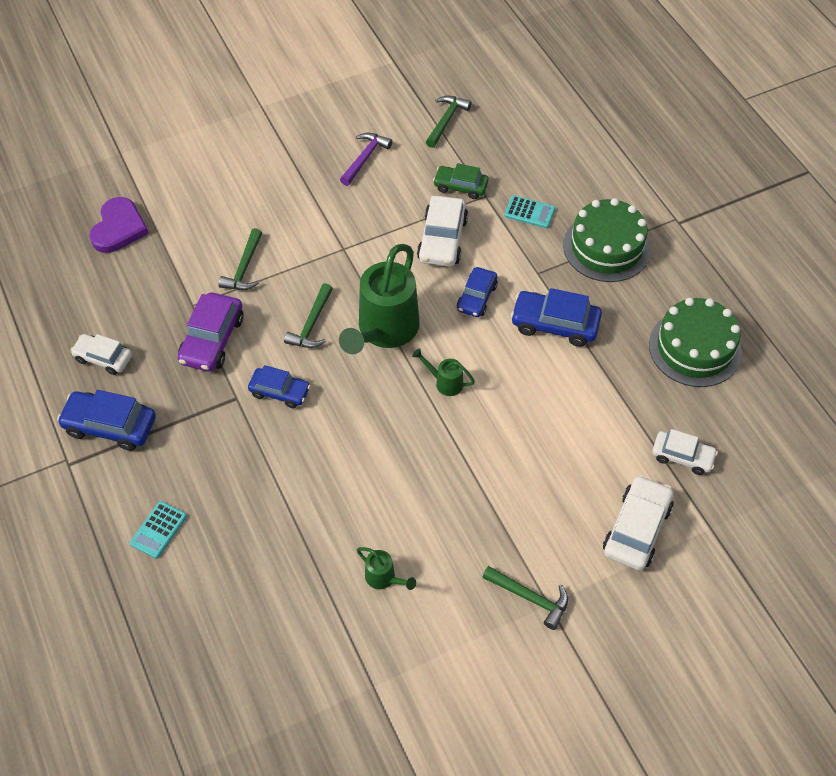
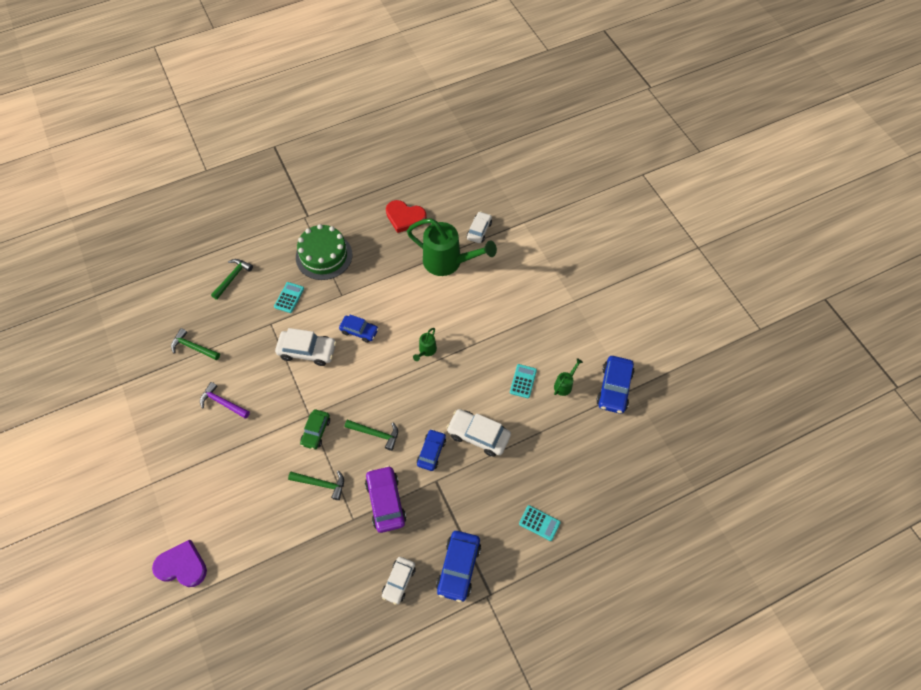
camera: 90 degrees left, 5 degrees up
(119, 228) = (271, 587): purple heart -> purple heart (182, 566)
(212, 340) = (385, 501): purple car -> purple car turned 120 degrees counterclockwise
(384, 331) = (383, 387): green watering can -> green watering can (448, 262)
(391, 516) = (523, 381): none -> turquoise calculator
(460, 186) = (260, 339): green car -> green car (316, 431)
(530, 598) = (571, 309): green hammer -> green hammer (232, 278)
(555, 324) = (383, 288): blue car -> blue car (614, 388)
(636, 529) = (526, 256): white car -> white car (478, 435)
(694, 348) = (405, 217): green cake -> red heart

